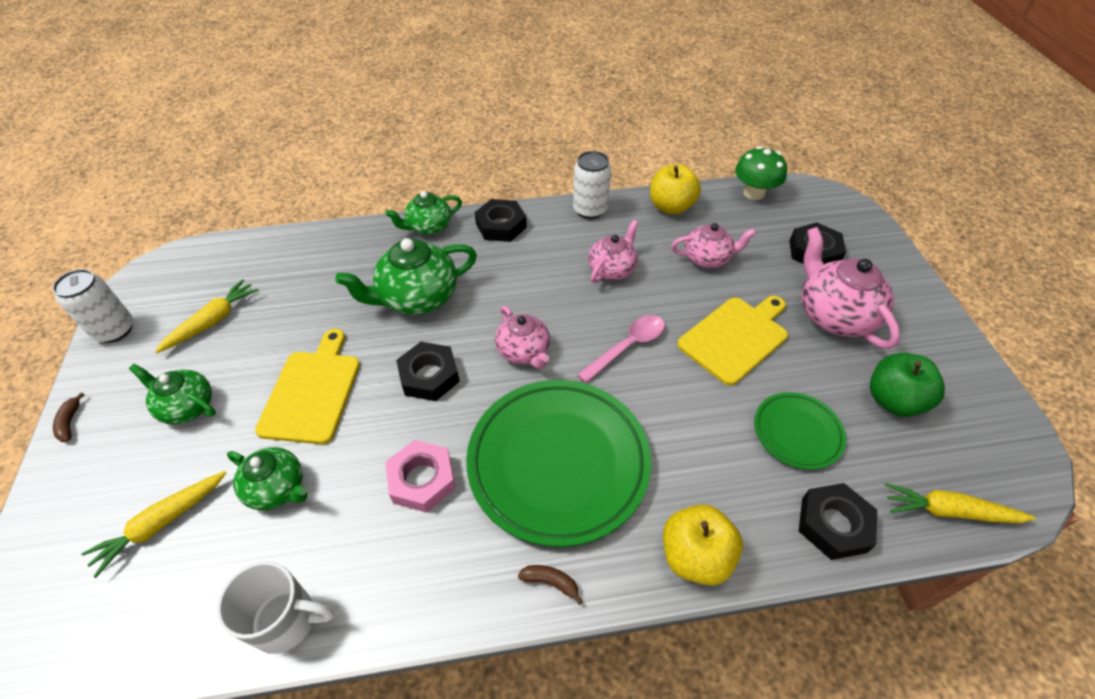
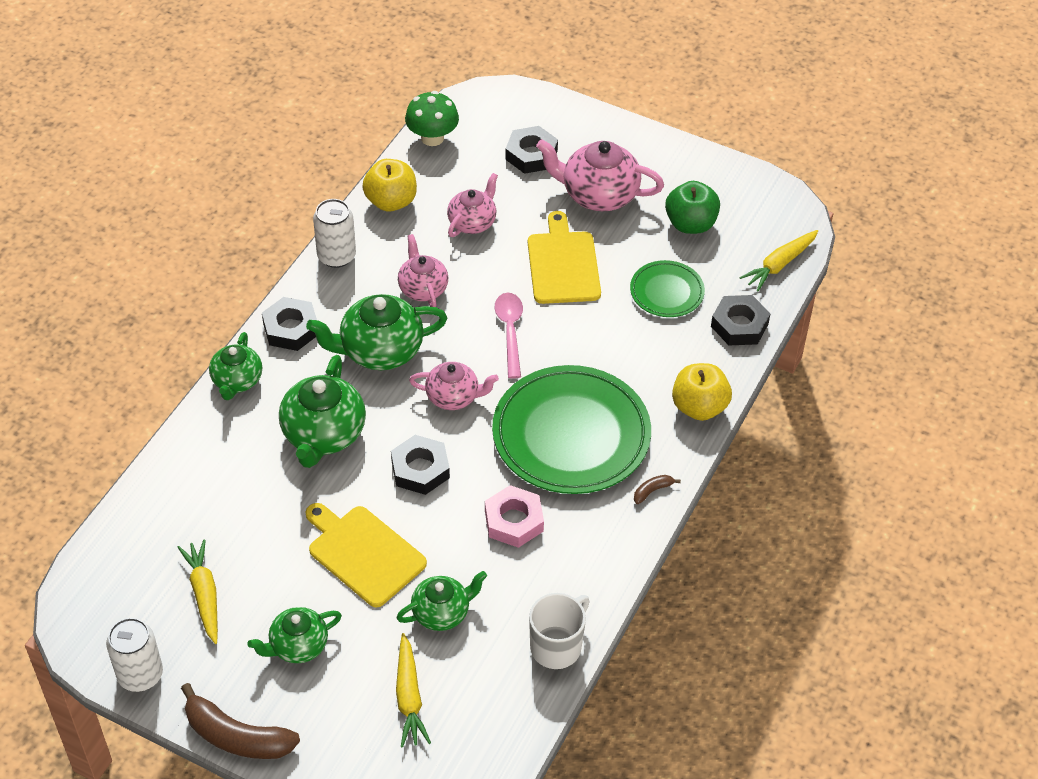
camera: 55 degrees left, 0 degrees up
(70, 422) = (236, 736): brown banana -> brown banana, size x2.28
(527, 281) = (379, 351): none -> green teapot

